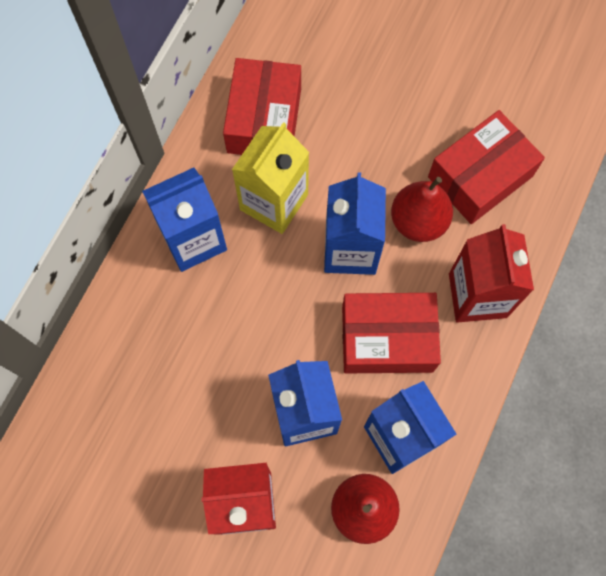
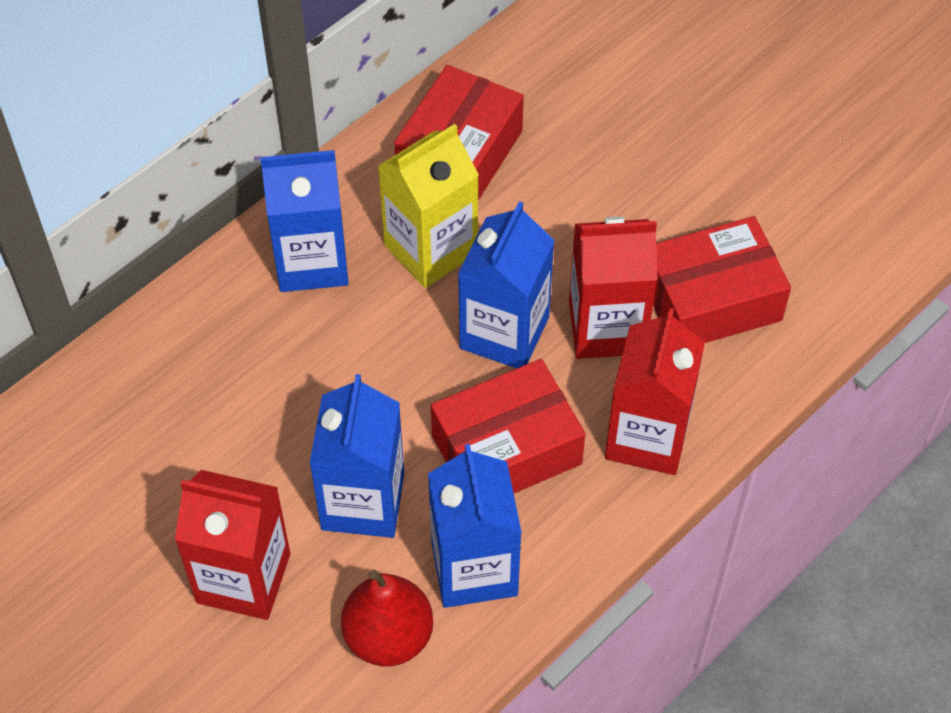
camera: 20 degrees right, 15 degrees down
(387, 339) = (506, 450): red box -> red box turned 45 degrees counterclockwise
(418, 221) = (606, 327): red pear -> red carton

